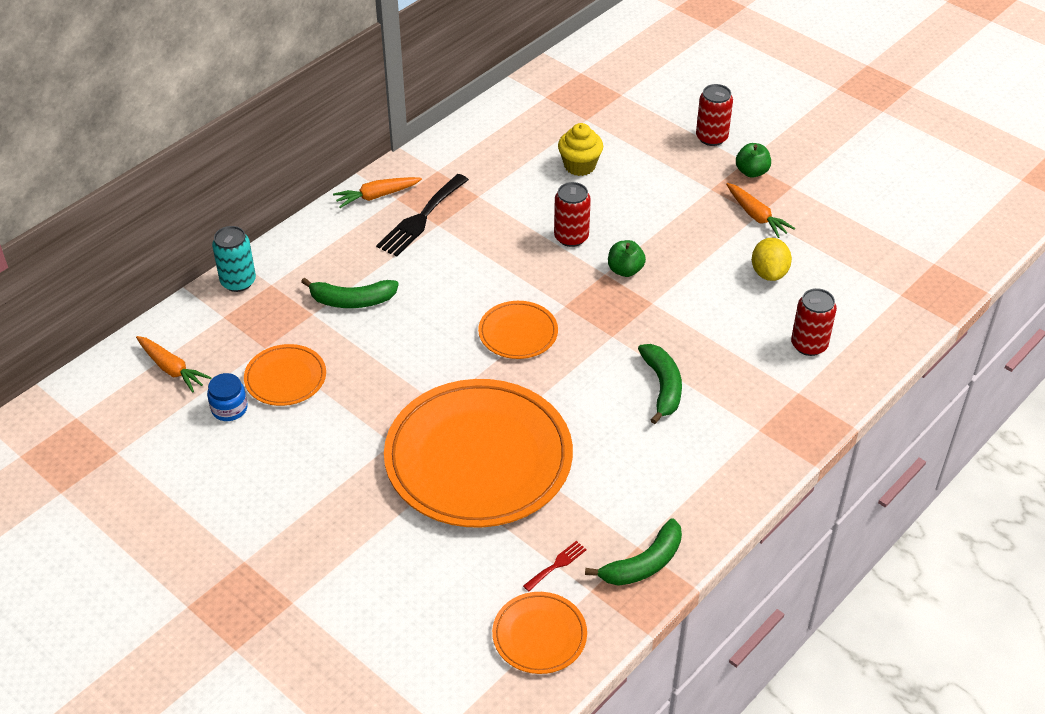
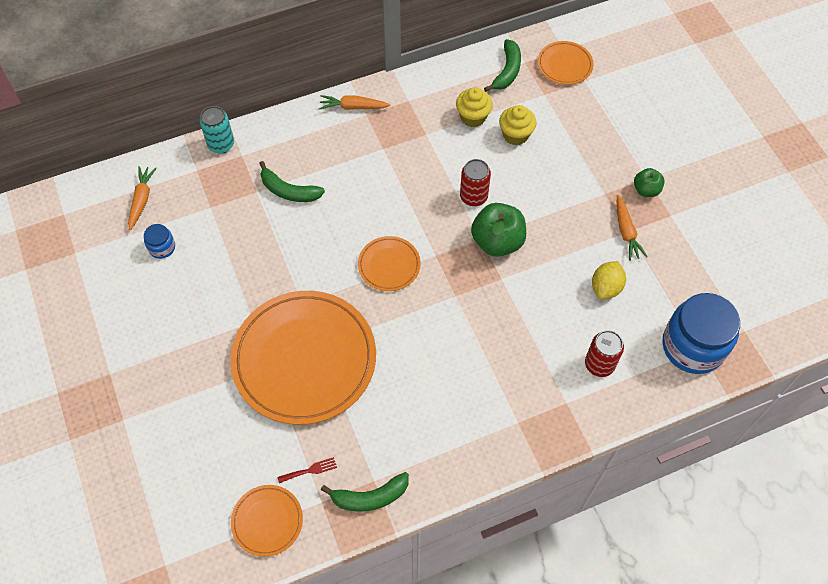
camera: 25 degrees right, 15 degrees up
(171, 369) = (142, 200): orange carrot -> orange carrot turned 150 degrees counterclockwise
(285, 378) = (211, 238): orange plate -> orange plate (564, 65)
(421, 218) = (374, 138): black fork -> none
(521, 164) = (473, 117): none -> yellow cupcake
(625, 270) = (497, 242): green apple -> green apple, size x1.78
(662, 387) = (467, 355): green banana -> green banana (507, 71)
(711, 137) = (632, 146): red can -> none
(892, 294) = (693, 346): none -> blue jar

